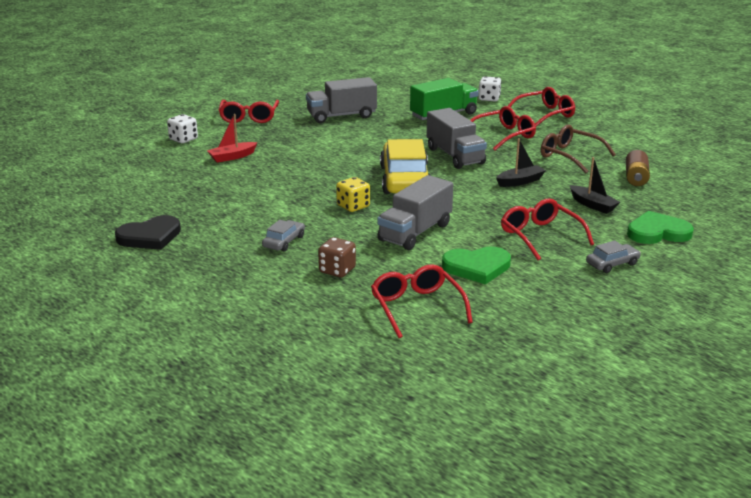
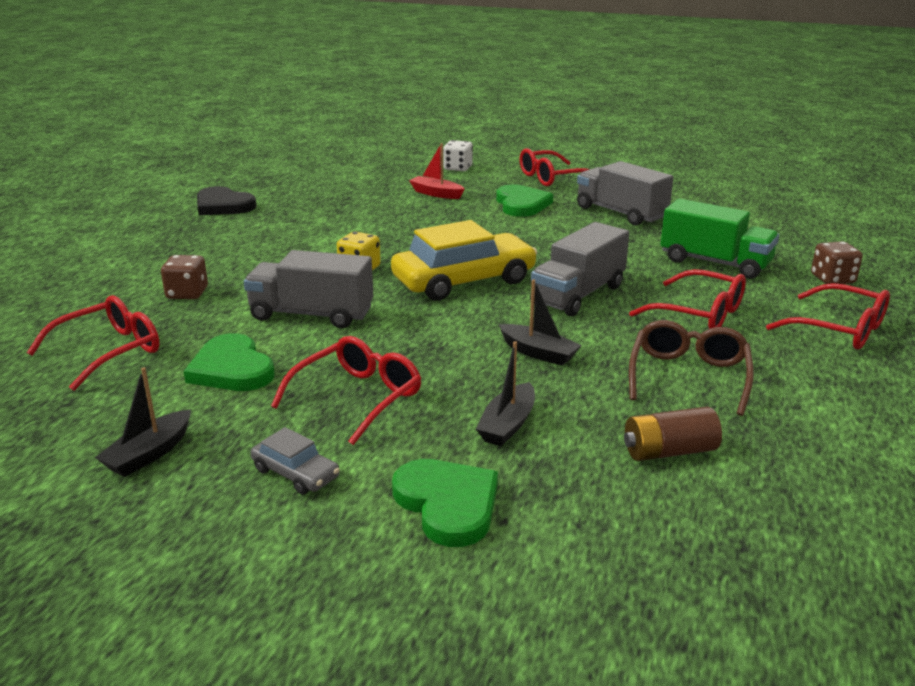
camera: 65 degrees right, 0 degrees up
(284, 242) = (244, 256): grey car -> none
(290, 137) = (521, 204): none -> green heart
(489, 98) = (832, 279): white dice -> brown dice
(569, 303) = (149, 454): none -> black boat

